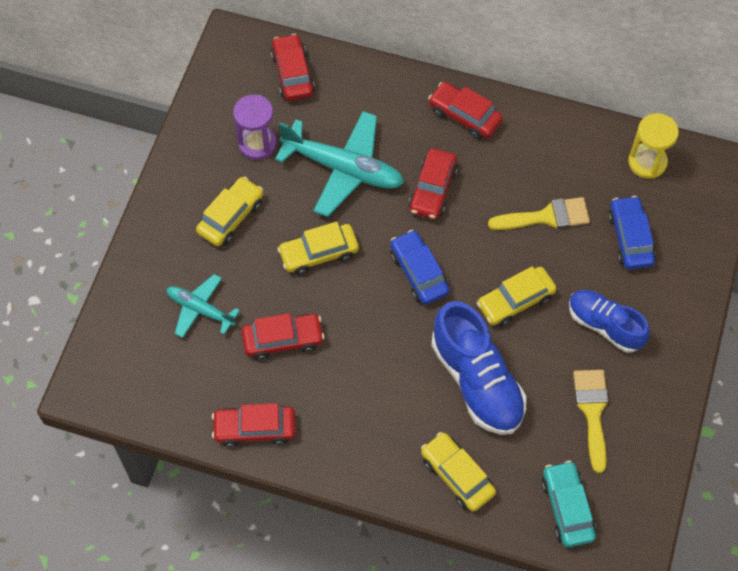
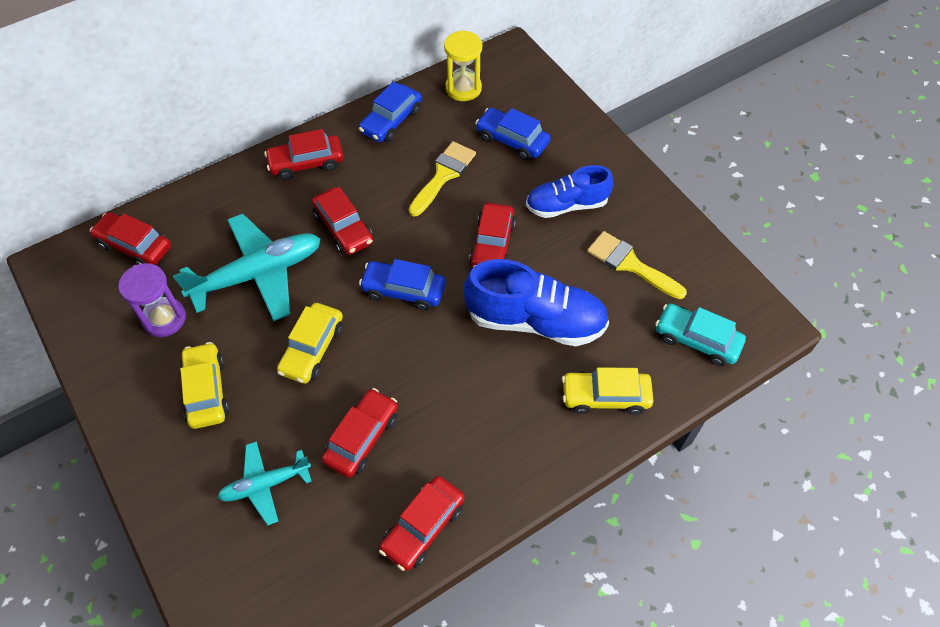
camera: 50 degrees left, 5 degrees down
(515, 301) = (492, 245): yellow car -> red car
(561, 139) = (391, 121): none -> blue car

